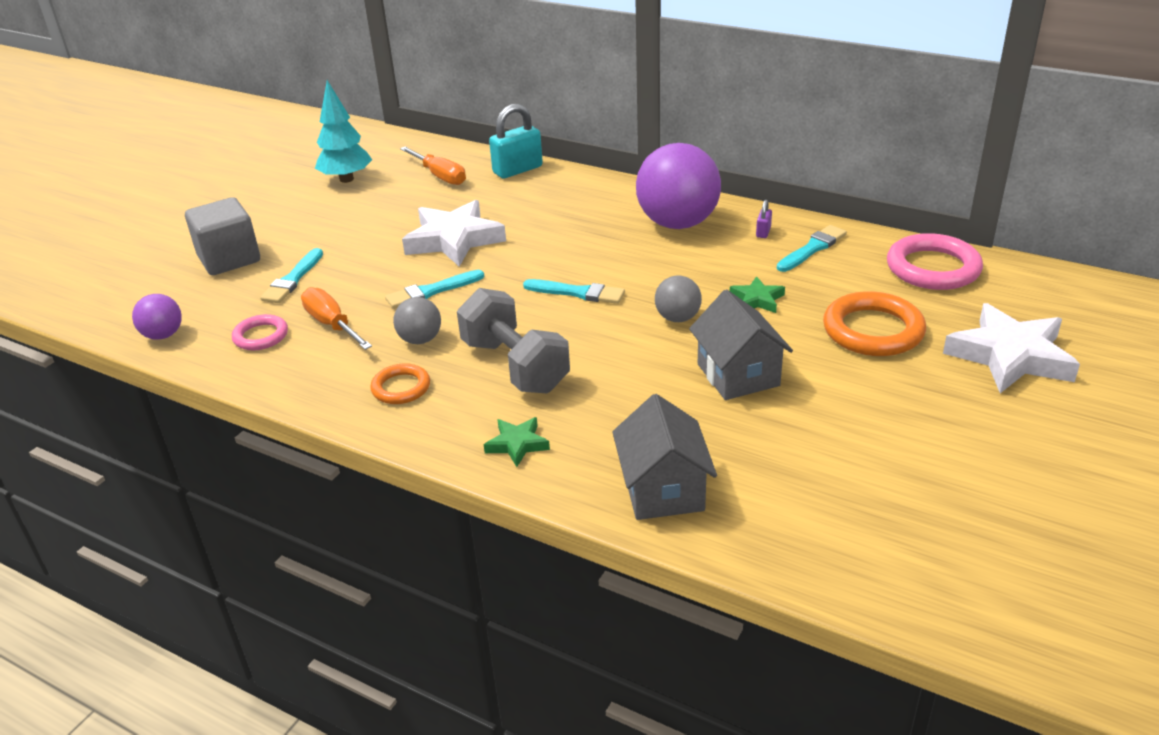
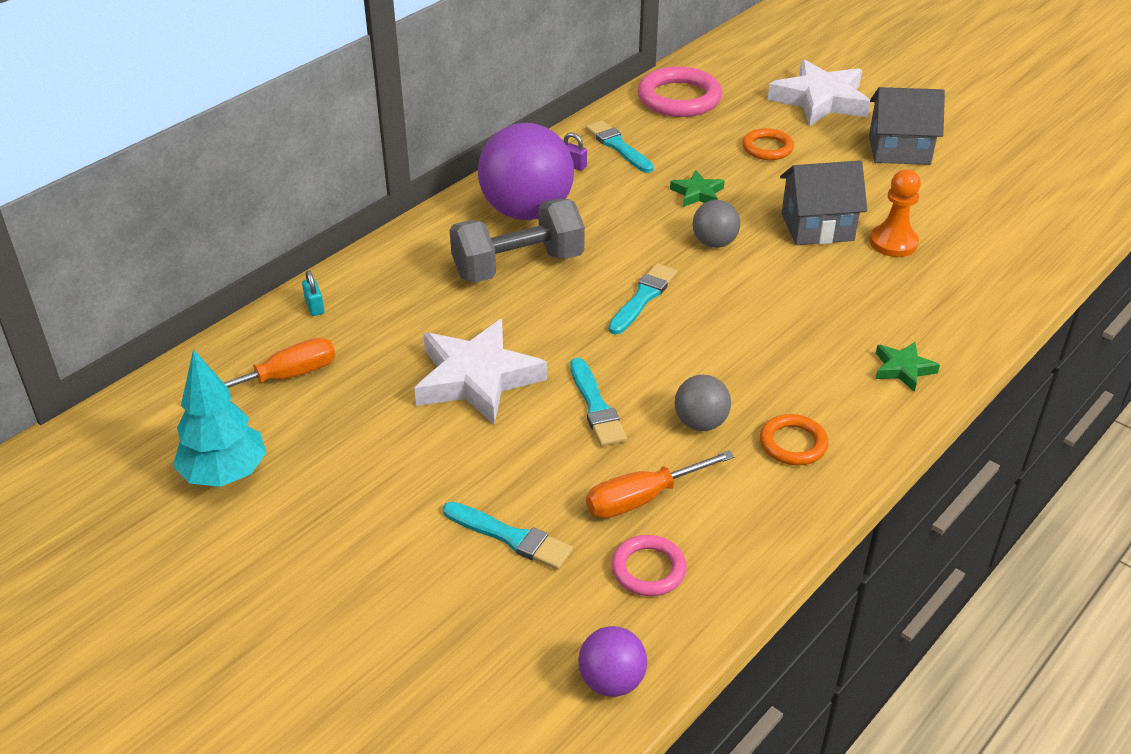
camera: 80 degrees left, 5 degrees up
(229, 259) = (415, 613): grey cube -> none
(515, 366) = (771, 356): grey dumbbell -> grey dumbbell (518, 266)
(517, 170) = (314, 307): turquoise padlock -> turquoise padlock, size x0.46
(663, 490) = (974, 294): grey house -> grey house (899, 150)
(735, 427) = (893, 242): none -> orange pawn
(873, 330) = (767, 148): orange ring -> orange ring, size x0.58

